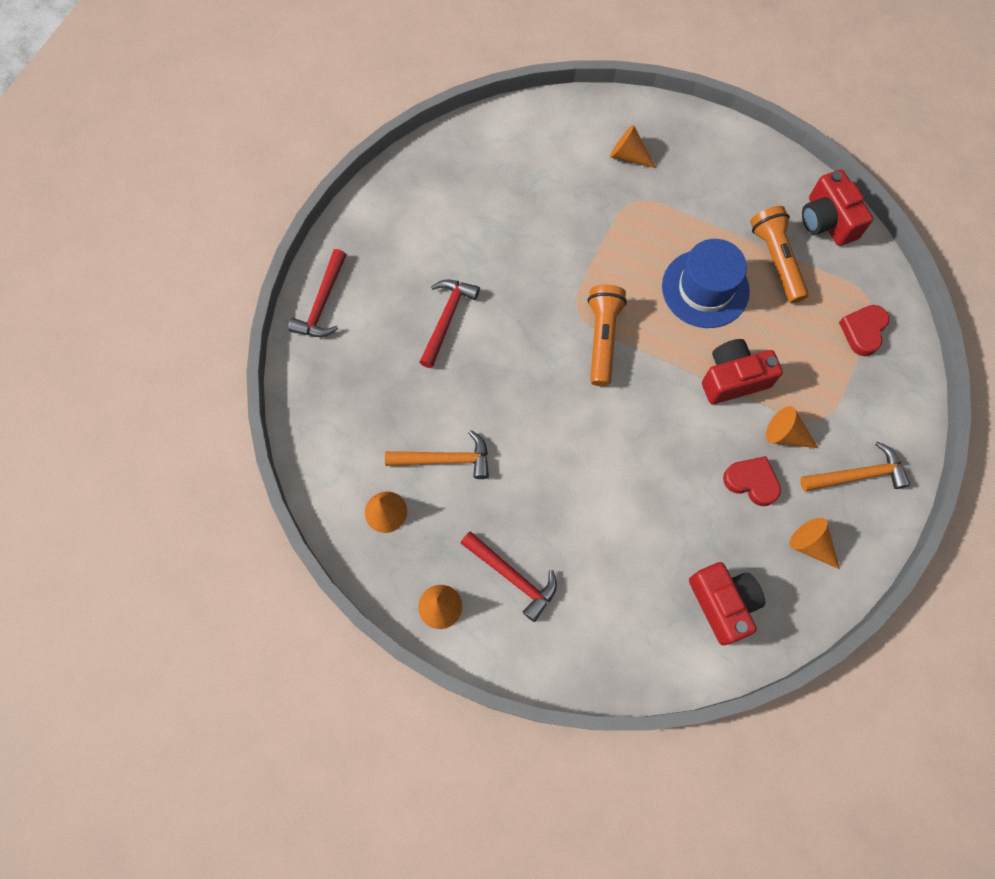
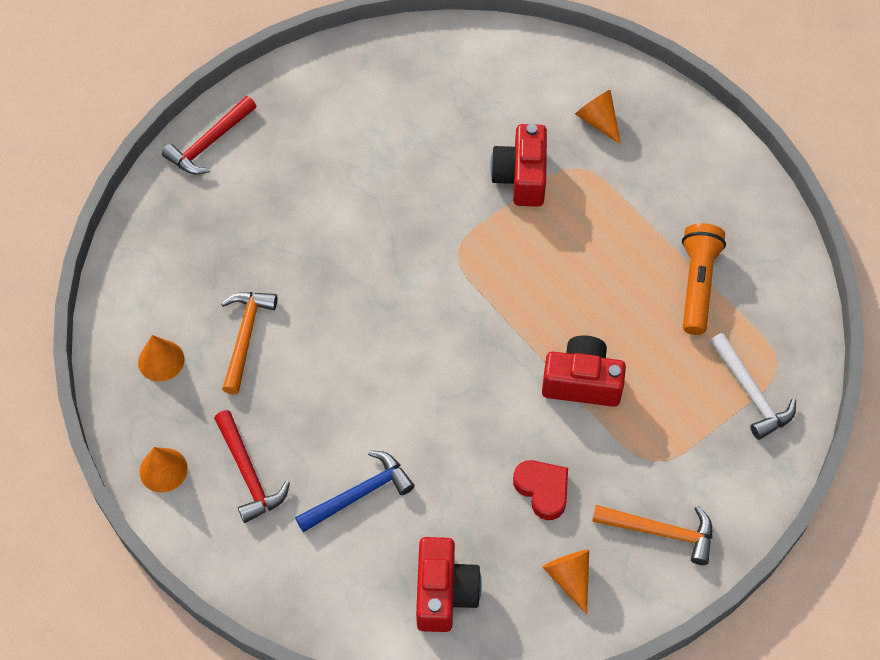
camera: 25 degrees right, 10 degrees down
(445, 459) = (245, 336): orange hammer -> orange hammer turned 105 degrees counterclockwise
(446, 319) = (321, 206): red hammer -> none
(602, 339) = (468, 288): orange flashlight -> none
(611, 552) = (359, 494): none -> blue hammer
(705, 289) = (604, 282): blue hat -> none
(785, 435) = (606, 460): orange cone -> none
(827, 221) = (777, 267): red camera -> red camera (521, 177)
(863, 331) = (751, 393): red heart -> white hammer

